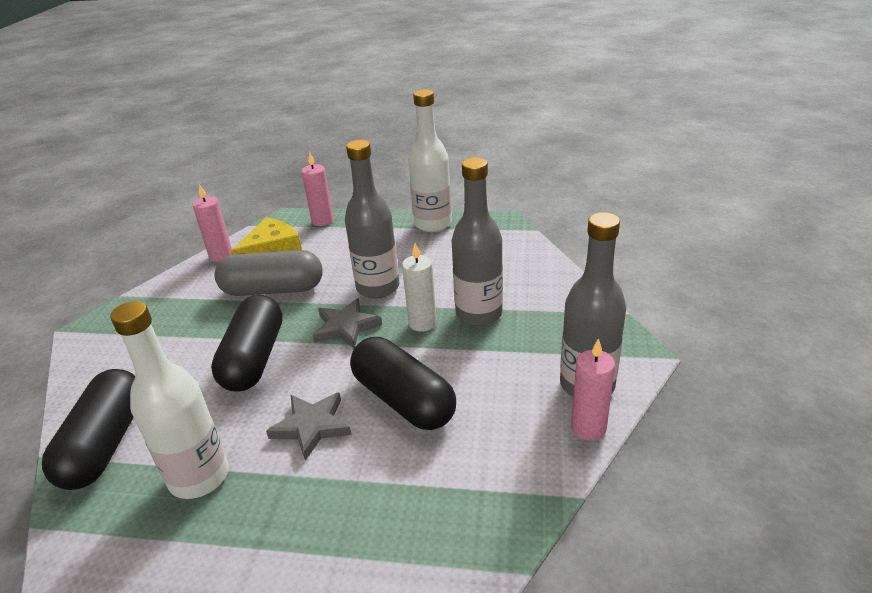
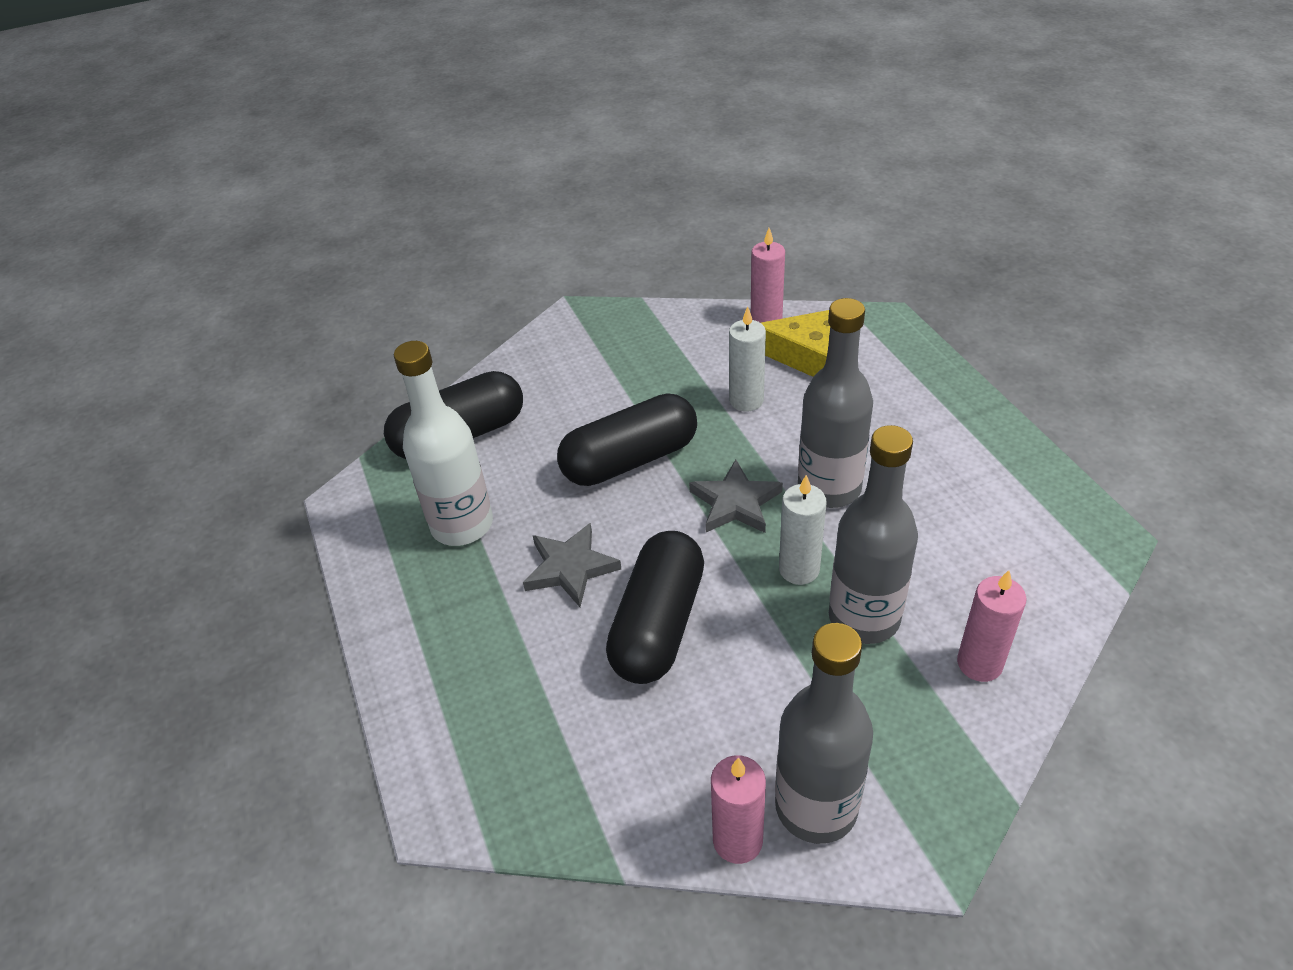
camera: 60 degrees right, 10 degrees up
(273, 289) = (746, 400): grey capsule -> white candle
(322, 221) = (913, 355): pink candle -> pink candle (979, 663)
(433, 224) = (1017, 463): white bottle -> none

